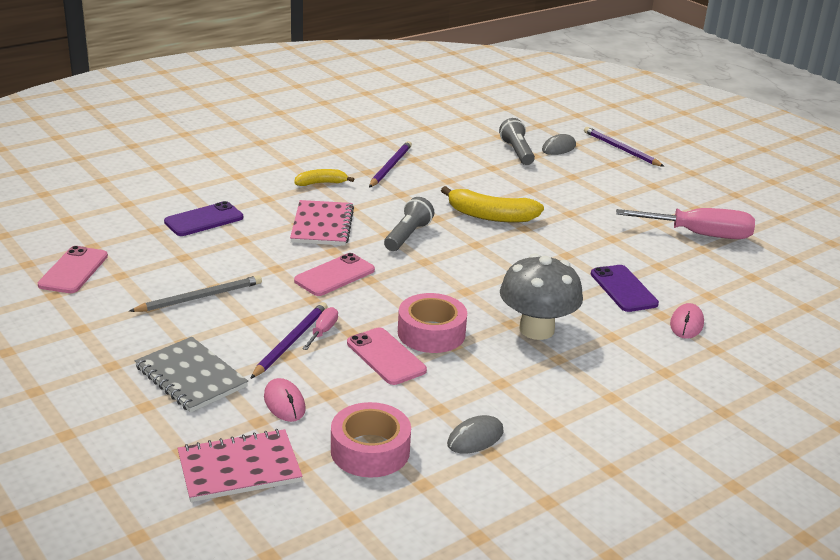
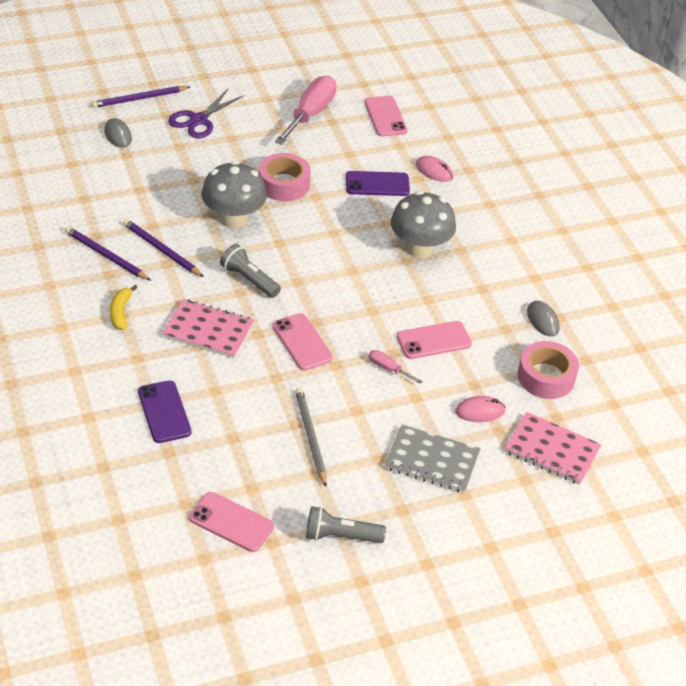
camera: 75 degrees left, 15 degrees up
(191, 377) = (432, 461): grey notebook -> grey notebook turned 45 degrees clockwise
(239, 468) = (552, 450): pink notebook -> pink notebook turned 60 degrees counterclockwise
(291, 342) = (398, 391): purple pencil -> purple pencil (161, 250)
(431, 333) = (408, 307): pink tape -> pink tape (284, 184)
(490, 216) = (233, 219): yellow banana -> grey mushroom
(517, 152) = (114, 164): grey flashlight -> grey flashlight (341, 536)
(621, 179) = (198, 120): none -> purple scissors
(750, 280) = (385, 117): none -> pink phone

